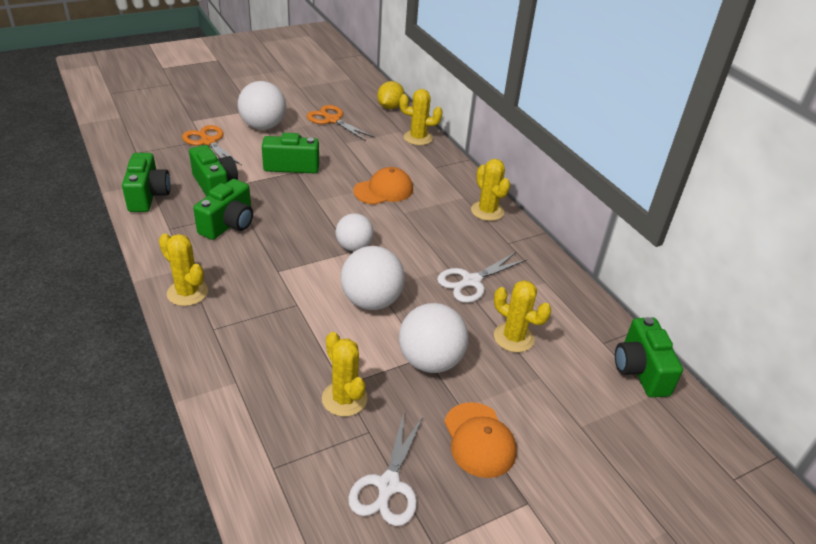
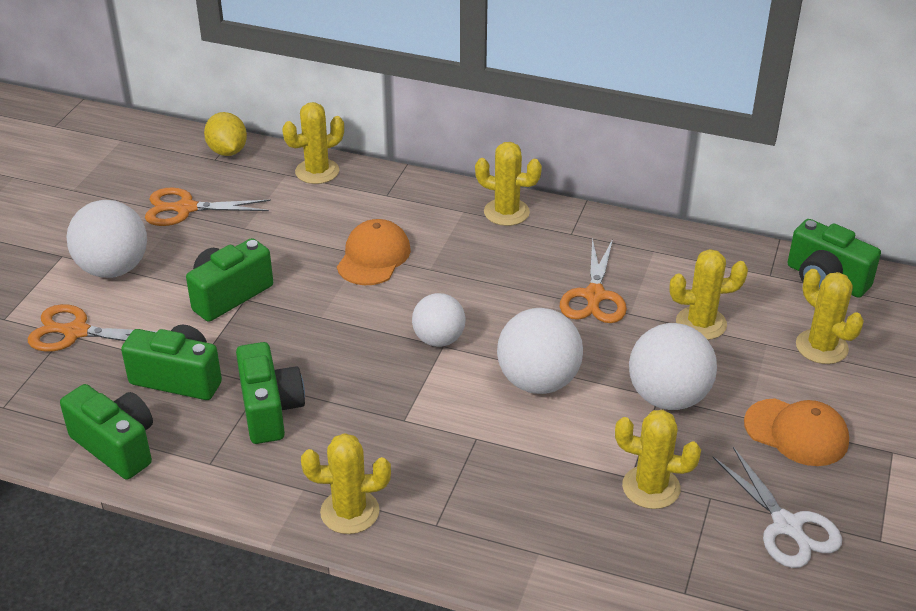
camera: 40 degrees left, 0 degrees up
(471, 281) = (594, 296): white scissors -> orange scissors
(575, 406) = (821, 347): none -> yellow cactus

